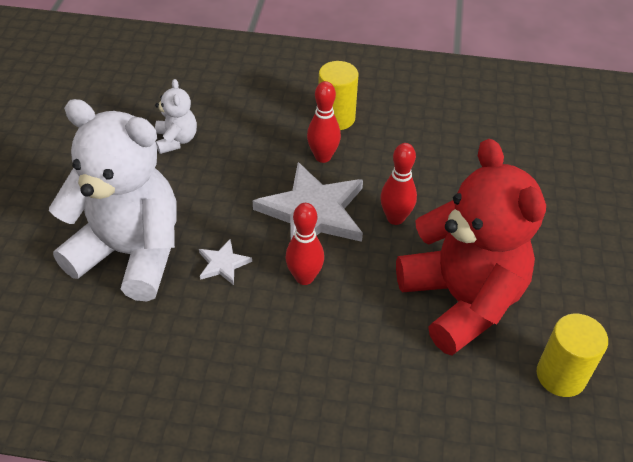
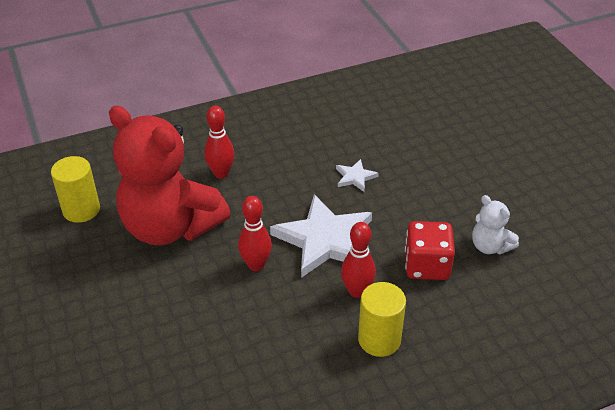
camera: 150 degrees right, 5 degrees down
(130, 253) = (421, 157): white teddy bear -> none
(245, 150) = (426, 265): none -> red dice
(304, 277) = (292, 193): red bowling pin -> red bowling pin (221, 173)

